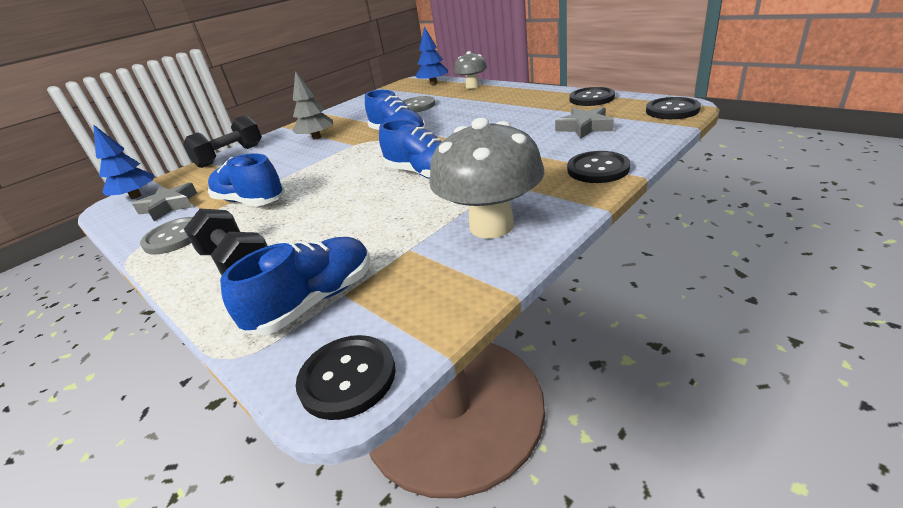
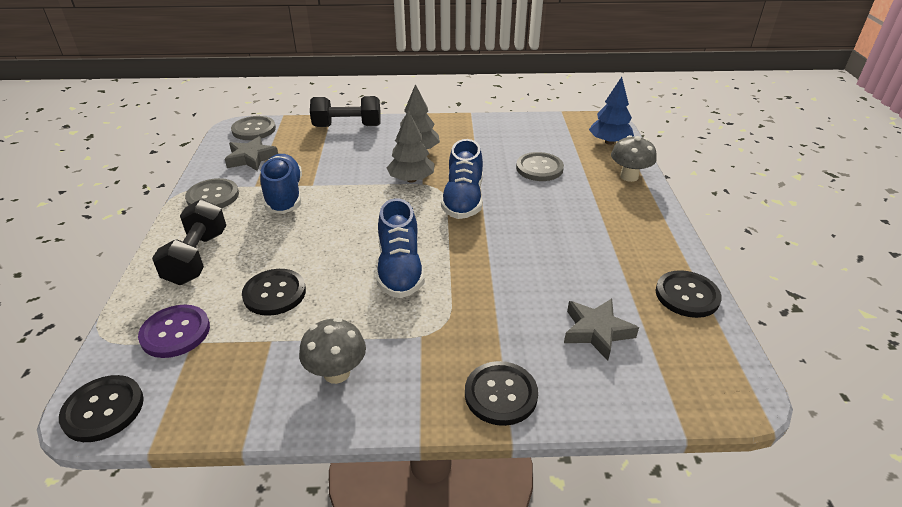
camera: 40 degrees right, 5 degrees up
(136, 196) = (254, 129): blue tree -> grey button
(315, 301) = (175, 332): blue shoe -> purple button
(341, 147) = (411, 179): none -> grey tree
(491, 226) = (336, 373): grey mushroom -> grey mushroom, size x0.58
(672, 110) = (717, 390): black button -> black button (274, 293)

